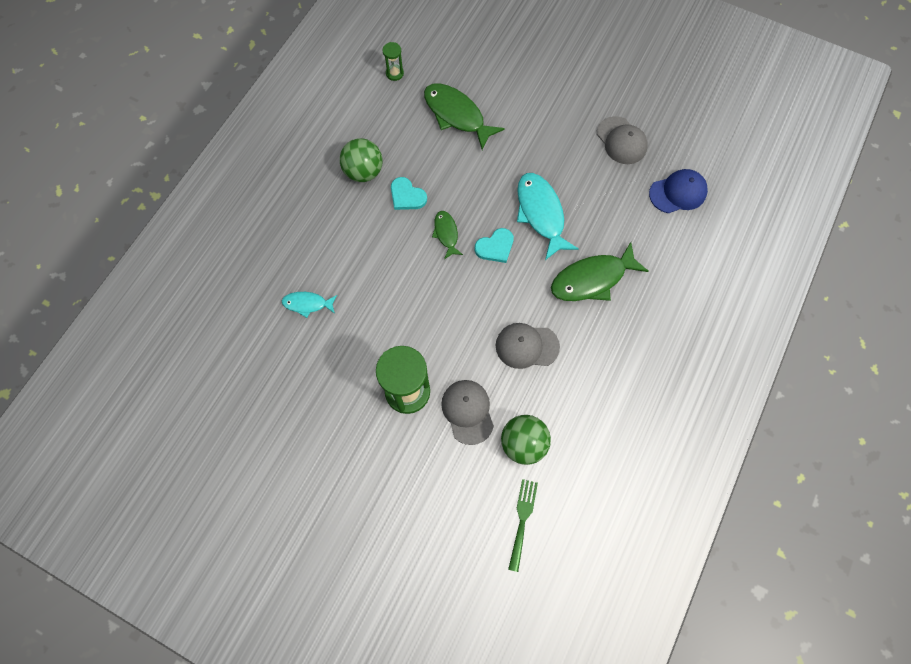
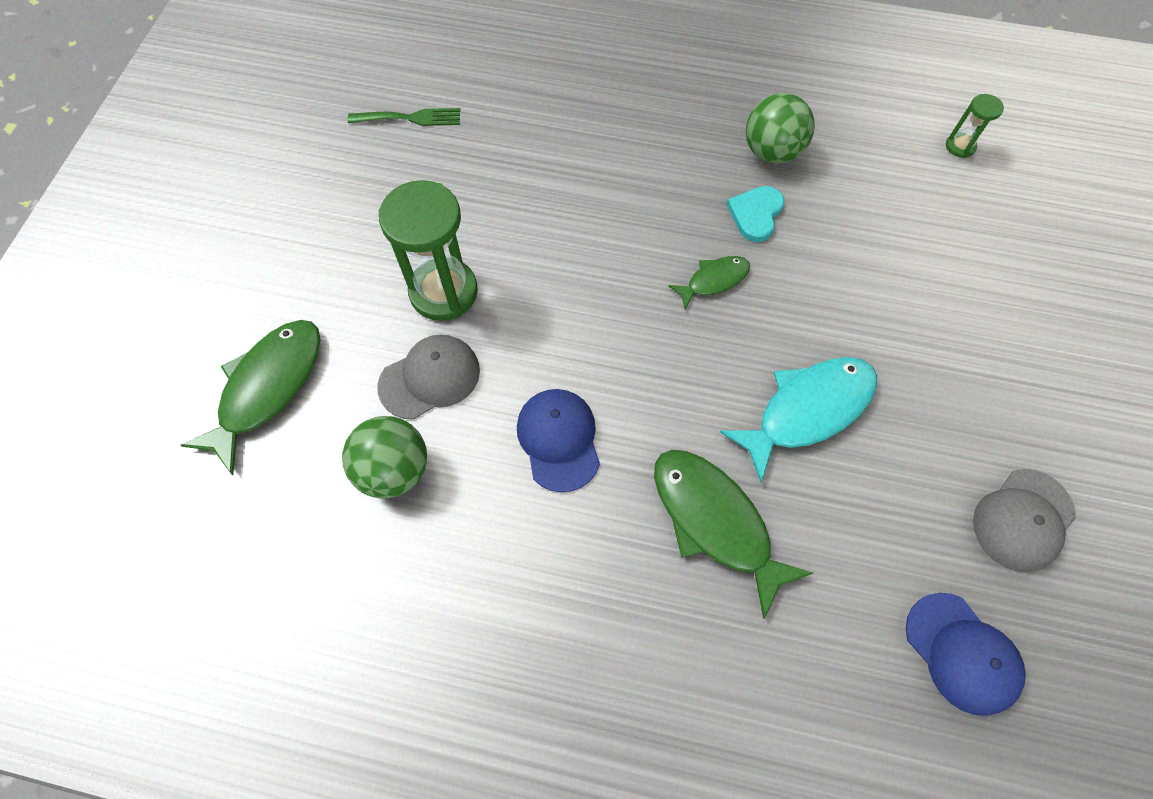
camera: 75 degrees right, 5 degrees down
(307, 304) = (542, 143): turquoise fish -> none
(457, 115) = (931, 245): green fish -> green fish (268, 388)
(495, 247) = (717, 354): turquoise heart -> none
(522, 520) = (271, 495): green fork -> green fork (409, 118)
(526, 346) = (559, 439): grey cap -> blue cap

